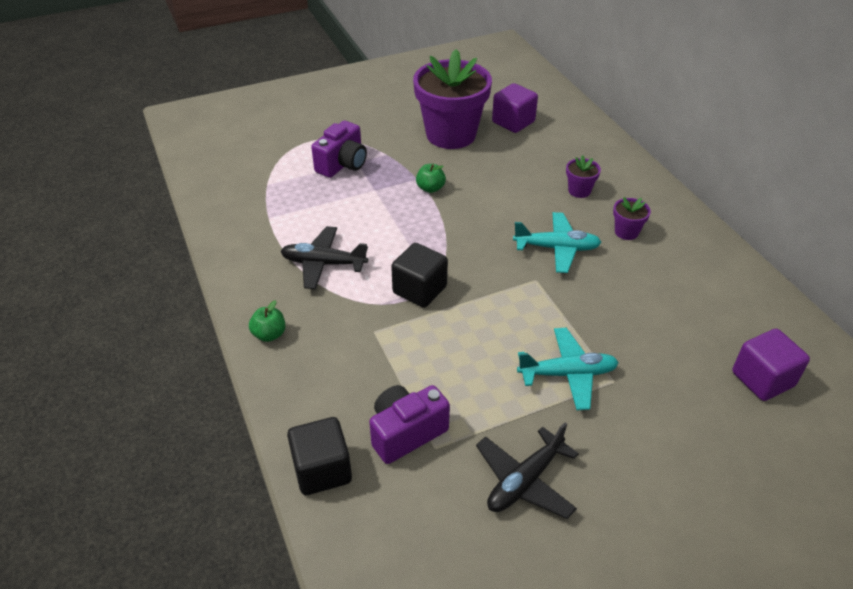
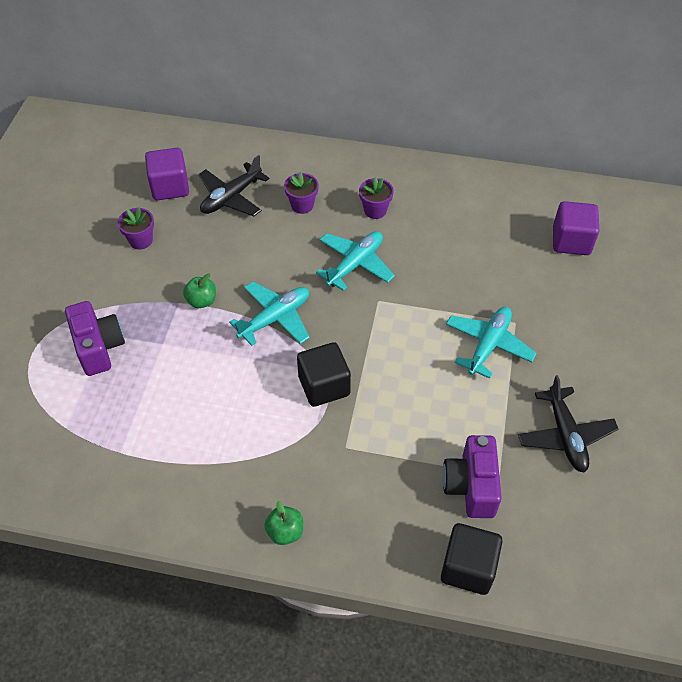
camera: 55 degrees left, 10 degrees up
(323, 263) = (229, 440): black plane -> black plane (231, 197)
(451, 134) = (141, 240): purple flower pot -> purple flower pot, size x0.41
(455, 232) = (275, 318): none -> turquoise plane

